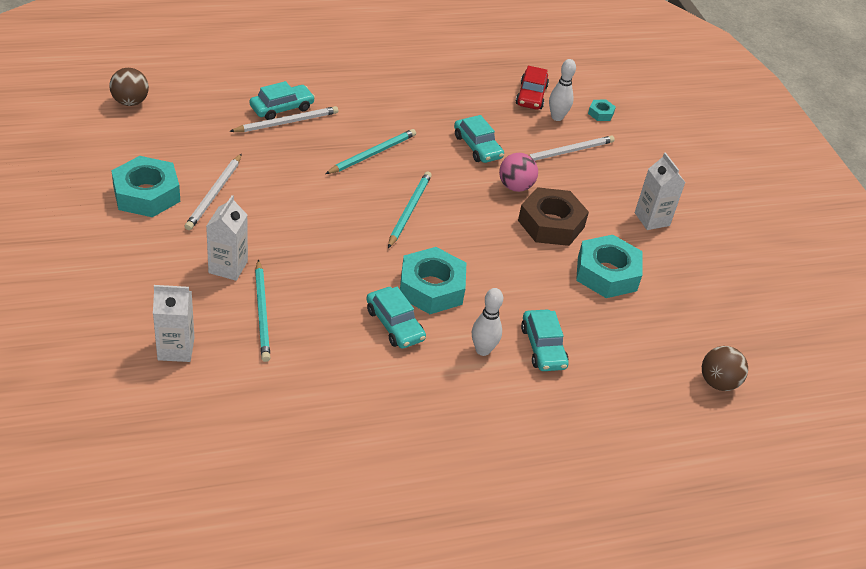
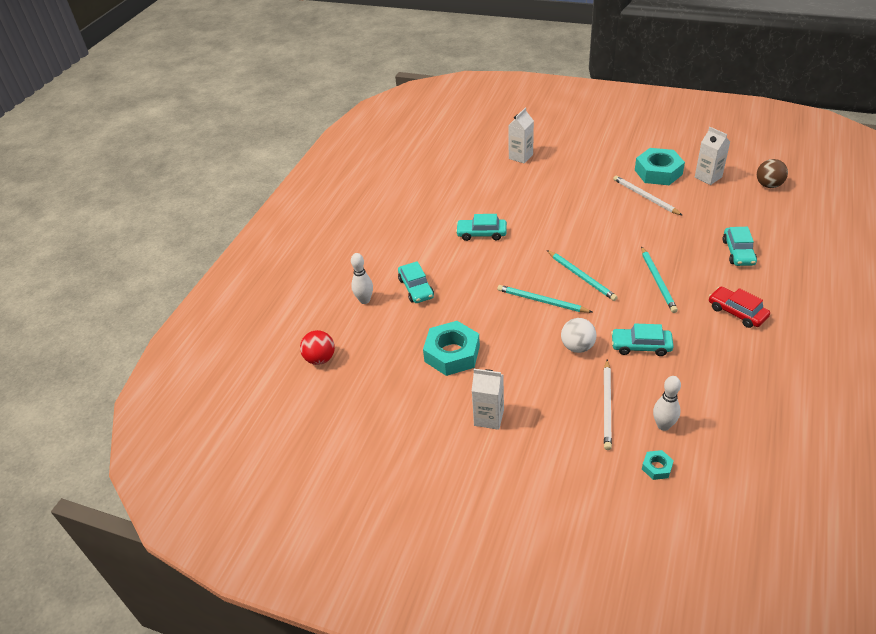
camera: 135 degrees right, 0 degrees up
(228, 267) = (572, 186): white carton -> white carton (708, 177)
(262, 313) = (526, 189): turquoise pencil -> turquoise pencil (542, 301)
(287, 122) = (717, 249): white pencil -> none
(431, 288) = (500, 259): turquoise nut -> none
(483, 350) = (435, 261): white bowling pin -> white bowling pin (364, 300)
(515, 187) = (577, 347): pink ball -> white ball
(531, 95) = (707, 422): red car -> red car (737, 312)
(543, 347) = (416, 288): turquoise car -> turquoise car turned 135 degrees counterclockwise
(551, 224) = (522, 348): brown nut -> none
(718, 382) = (320, 359): brown ball -> red ball

